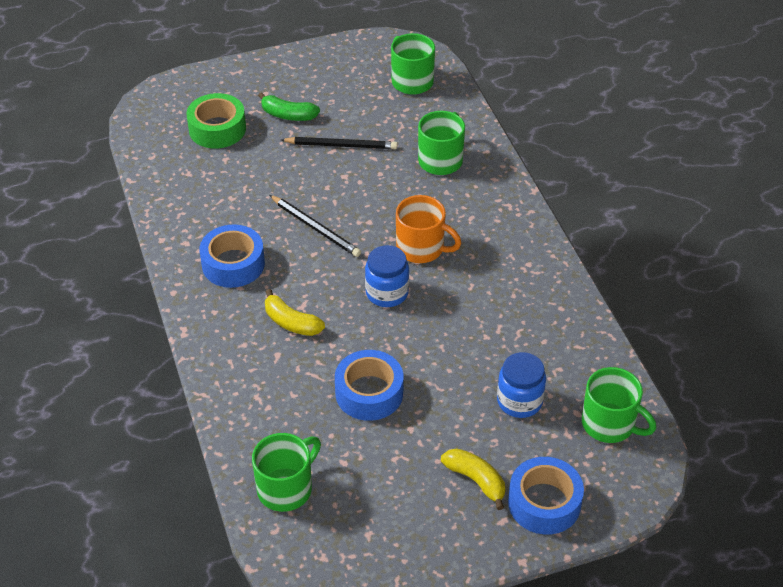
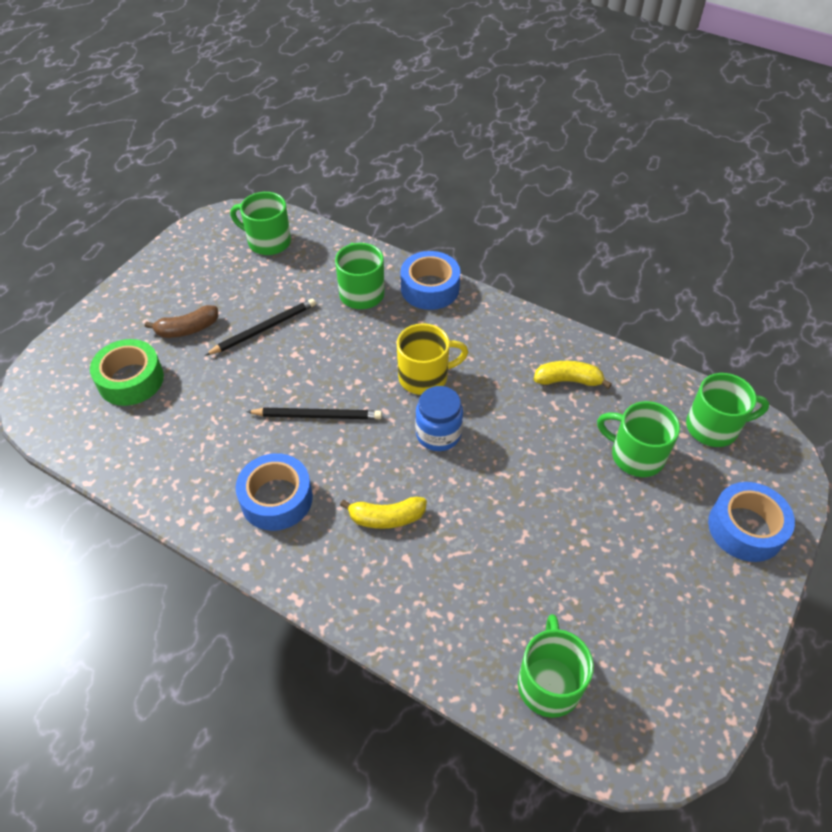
camera: 40 degrees left, 5 degrees up
(288, 115) = (187, 329): green banana -> brown banana
(369, 393) = (519, 535): blue tape -> blue tape (430, 288)
(421, 248) = (425, 377): orange mug -> yellow mug
(476, 480) = (680, 549): yellow banana -> yellow banana (568, 380)
(519, 401) = (635, 455): blue jar -> green mug

